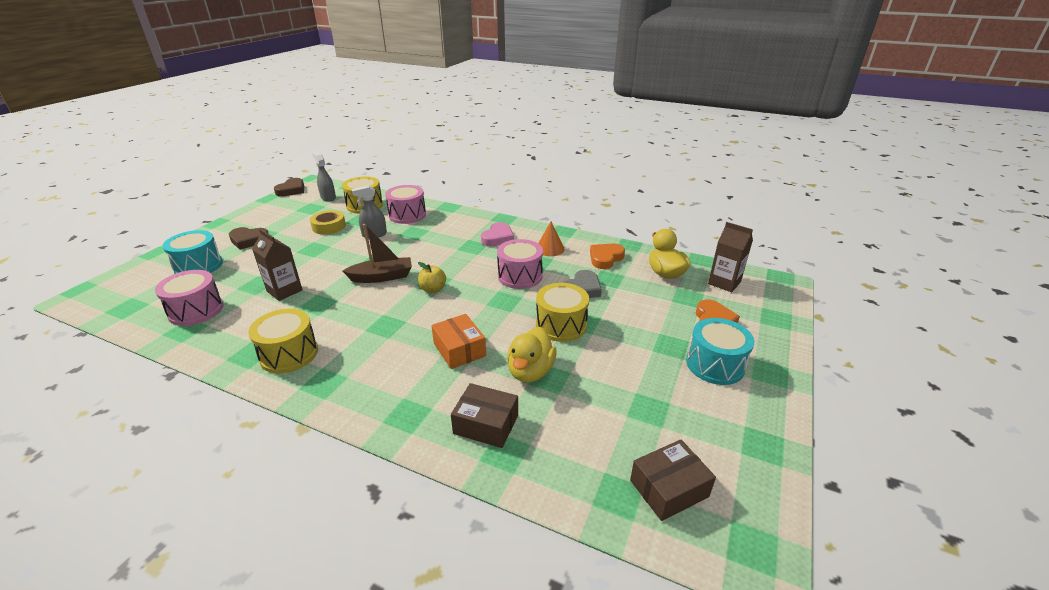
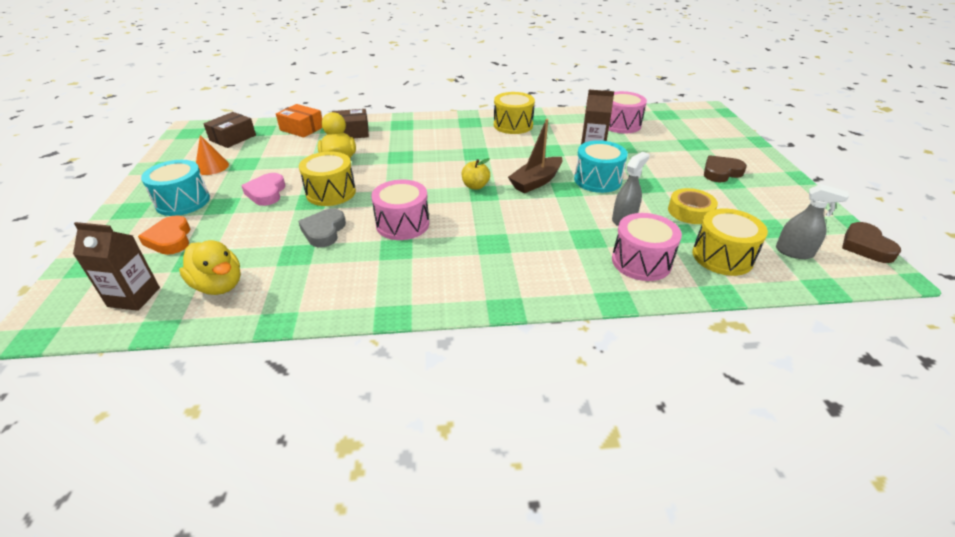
camera: 150 degrees right, 5 degrees up
(198, 266) = (697, 144): turquoise drum -> turquoise drum (597, 180)
(459, 349) = (402, 156): orange box -> orange box (302, 128)
(498, 238) = (476, 267): pink heart -> pink heart (266, 193)
(550, 249) = (392, 273): orange cone -> orange cone (211, 167)
(605, 258) = (308, 283): orange heart -> none

